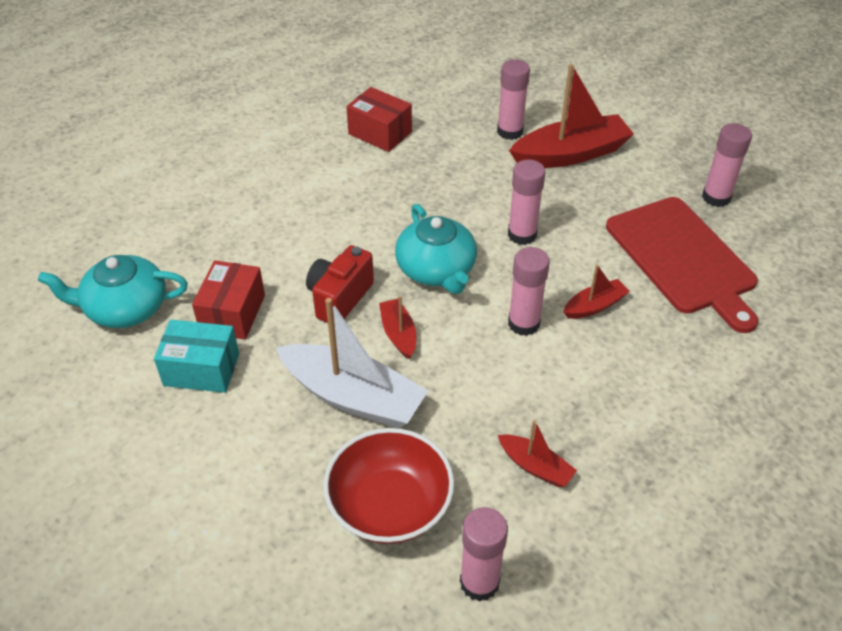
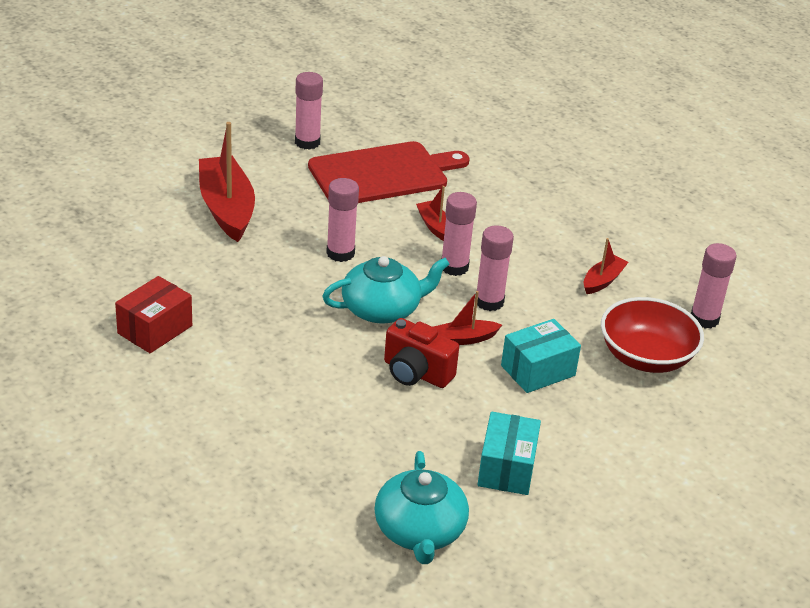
camera: 90 degrees left, 10 degrees down
(232, 313) = (432, 447): red box -> none
(353, 397) = (538, 370): white boat -> turquoise box
(510, 131) = (178, 240): pink glue stick -> pink glue stick (489, 302)

